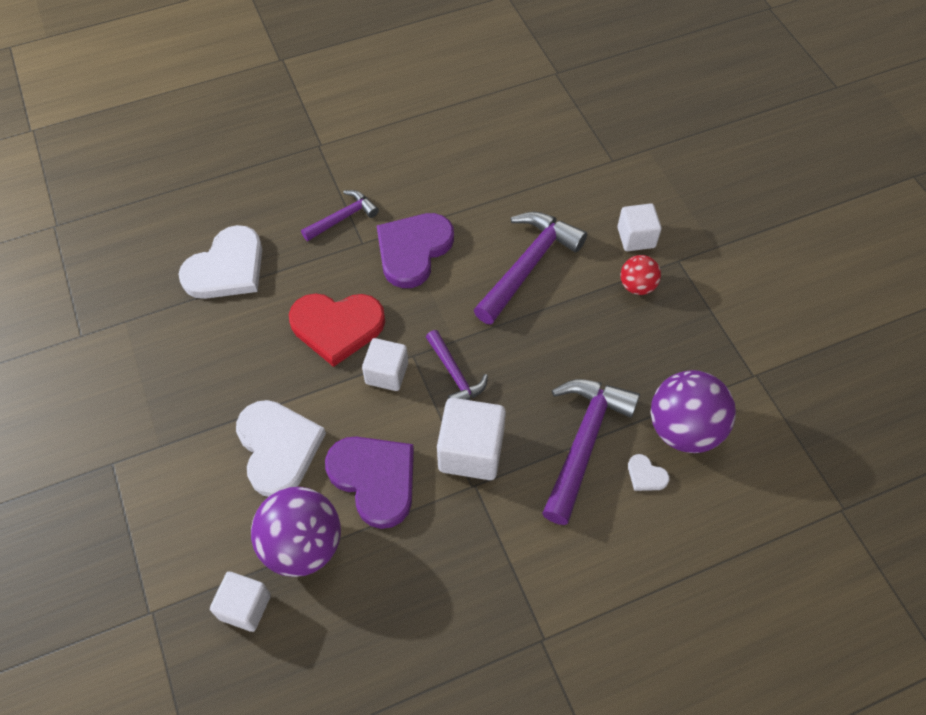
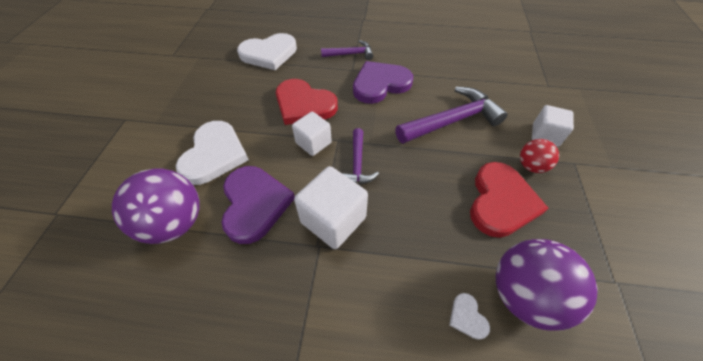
camera: 30 degrees right, 5 degrees down
(245, 607) = (105, 244): white cube -> none
(583, 442) = (425, 259): purple hammer -> none
(625, 344) = (501, 202): none -> red heart

